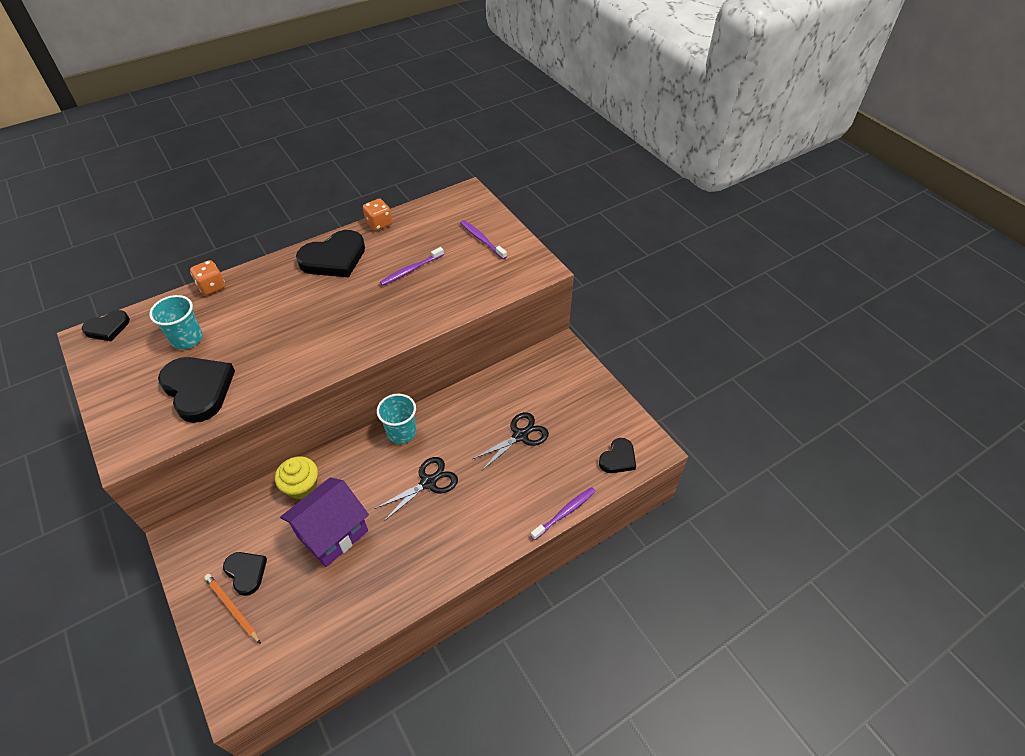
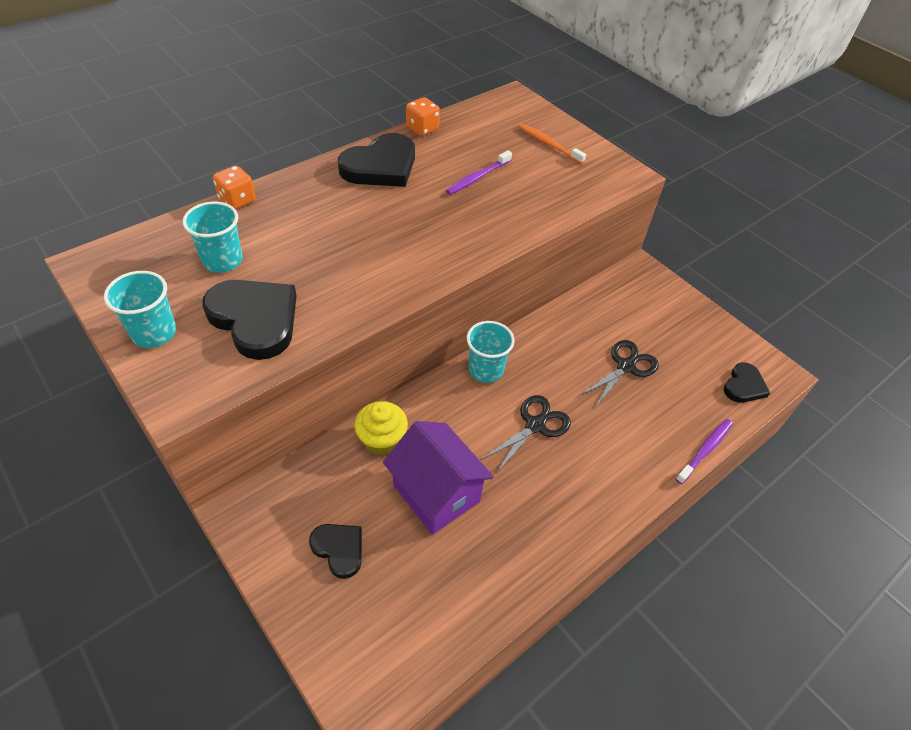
camera: 10 degrees left, 0 degrees up
(107, 328) = (113, 251): black heart -> none
(121, 397) = (154, 333): none -> turquoise cup
(232, 608) = (332, 596): orange pencil -> none
(332, 533) = (436, 493): purple house -> purple house turned 75 degrees counterclockwise
(482, 240) = (549, 144): purple toothbrush -> orange toothbrush

